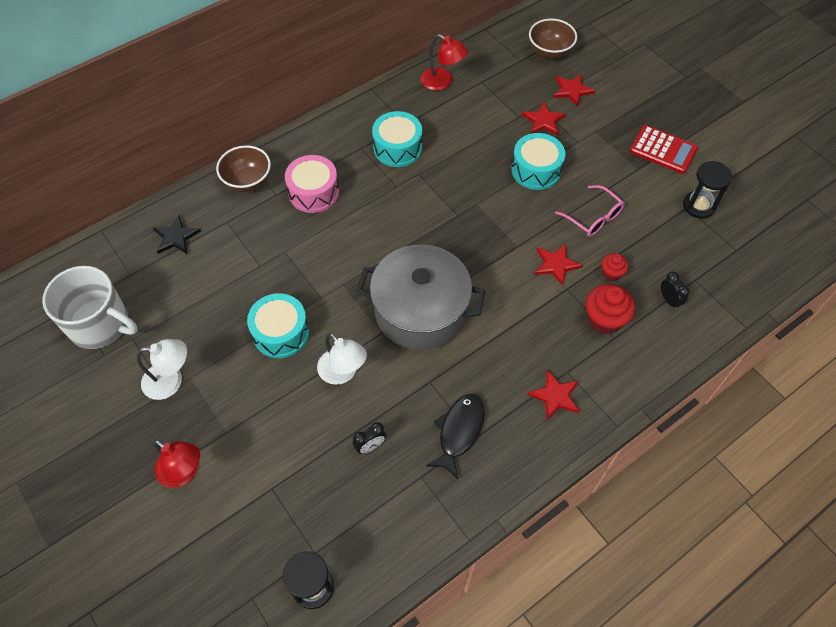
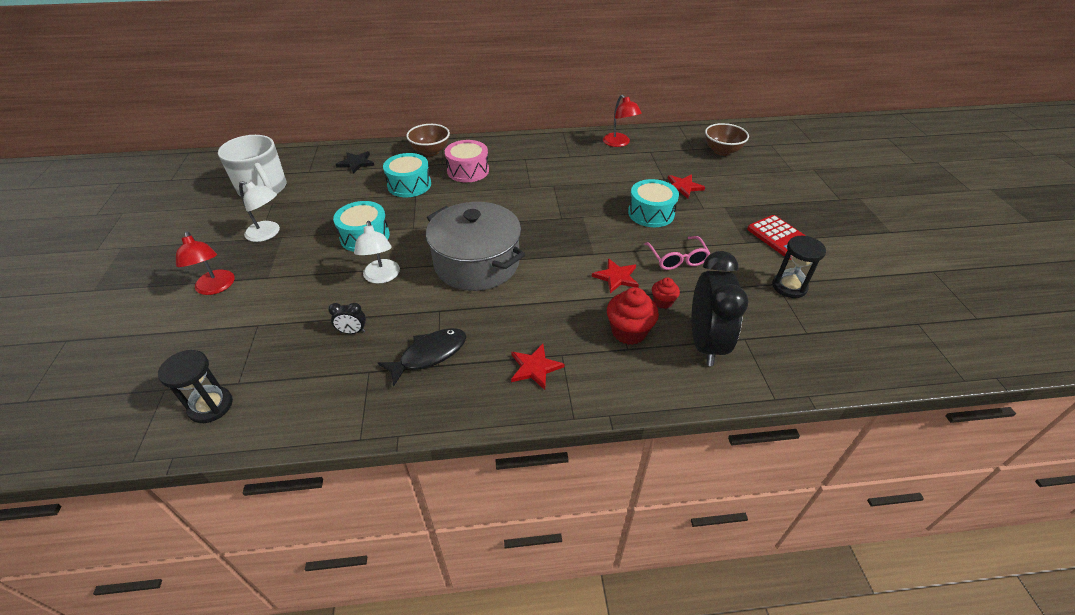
camera: 30 degrees right, 15 degrees down
(397, 148) = (551, 167): turquoise drum -> turquoise drum (409, 185)
(572, 90) = (723, 177): red star -> none
(669, 300) = (705, 343): black clock -> black clock, size x2.45

